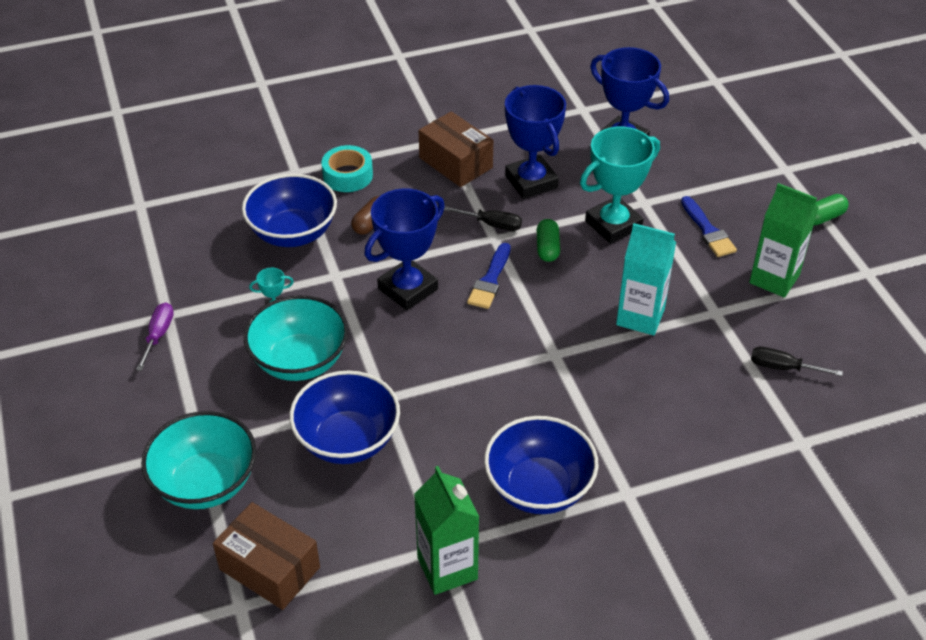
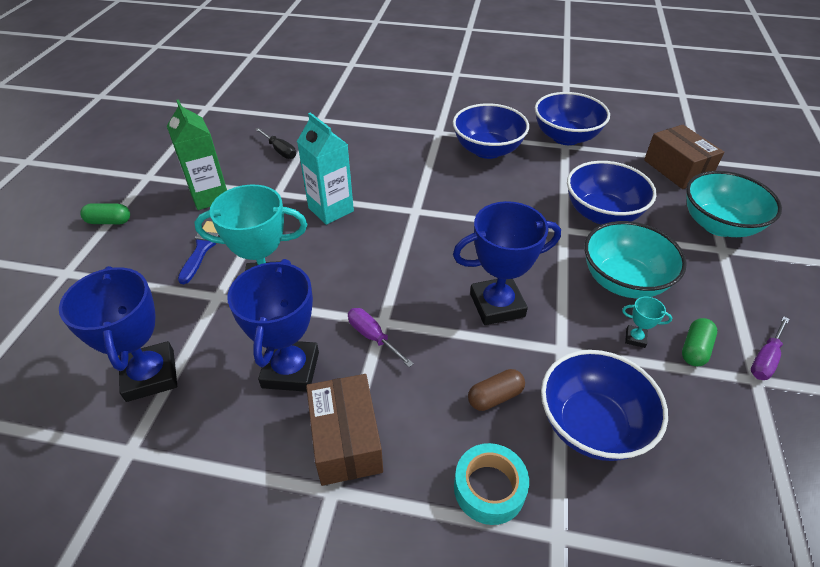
camera: 150 degrees left, 0 degrees up
(447, 568) = (566, 137): green carton -> blue bowl
(490, 280) = (418, 282): blue brush -> none
(492, 224) = (373, 337): black screwdriver -> purple screwdriver
(547, 248) = (344, 290): green capsule -> green capsule (695, 349)

